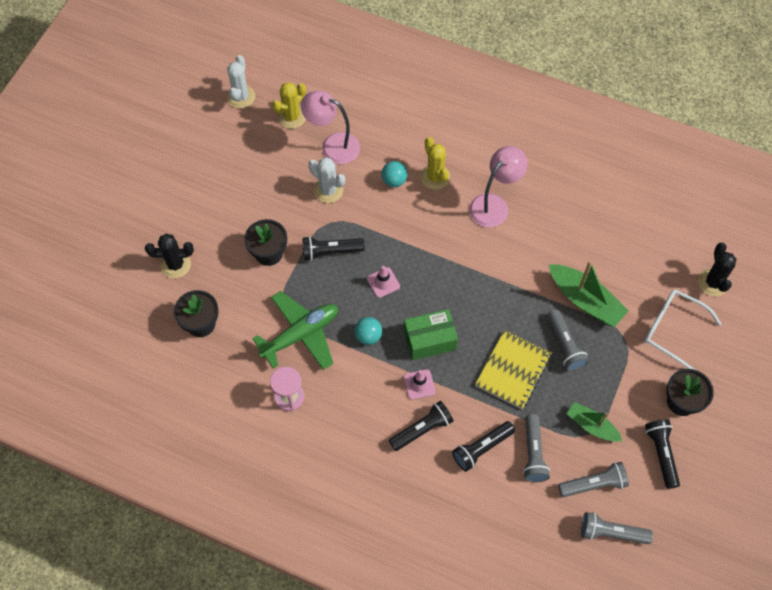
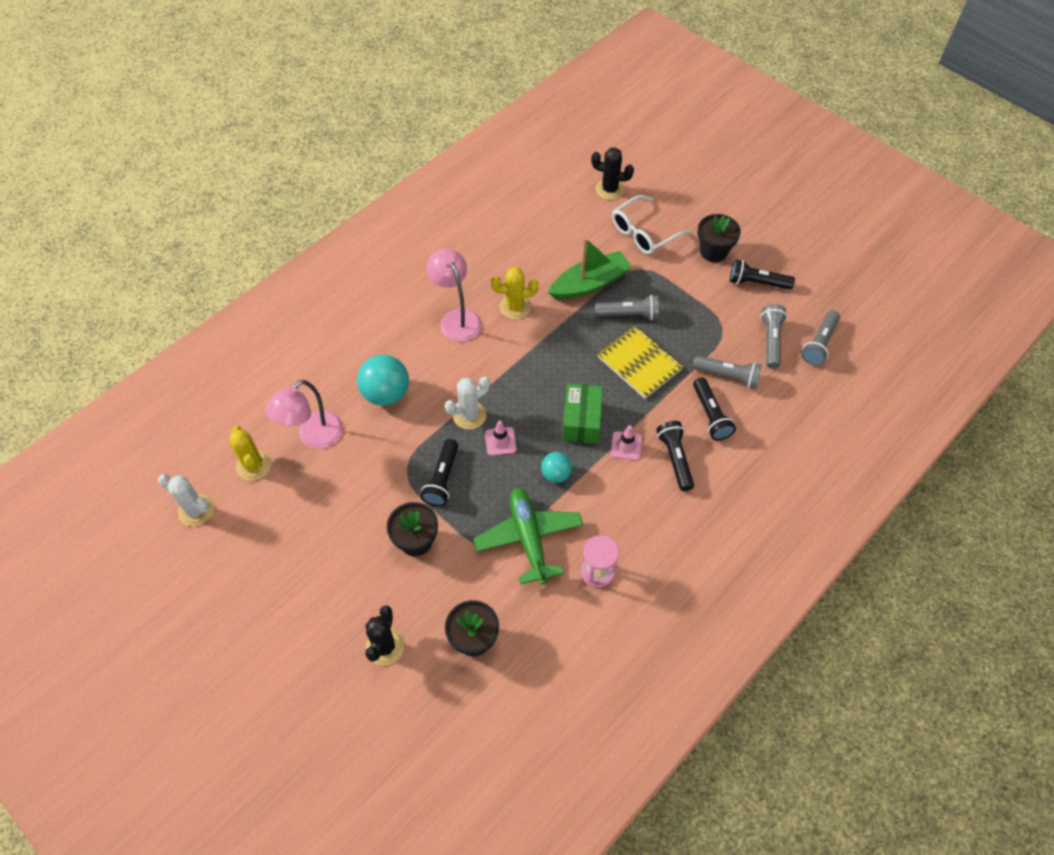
camera: 70 degrees left, 5 degrees down
(328, 190) = (366, 458): white cactus -> white cactus (469, 415)
(394, 181) = (386, 393): turquoise ball -> turquoise ball, size x1.73
(435, 177) = (400, 357): yellow cactus -> yellow cactus (515, 307)
(591, 426) = (715, 322): green boat -> none

